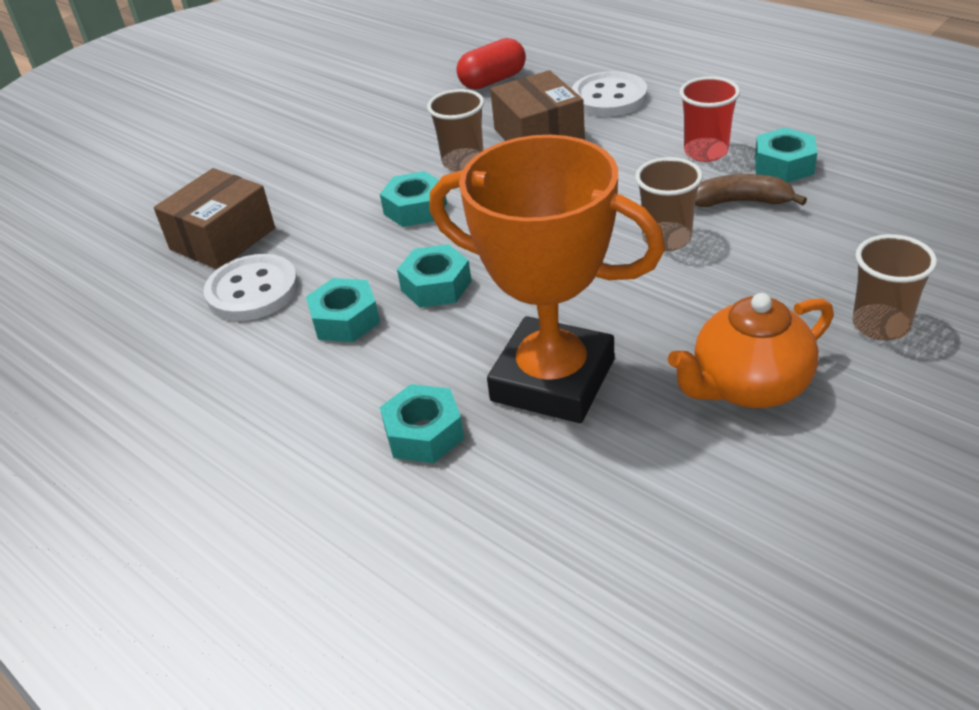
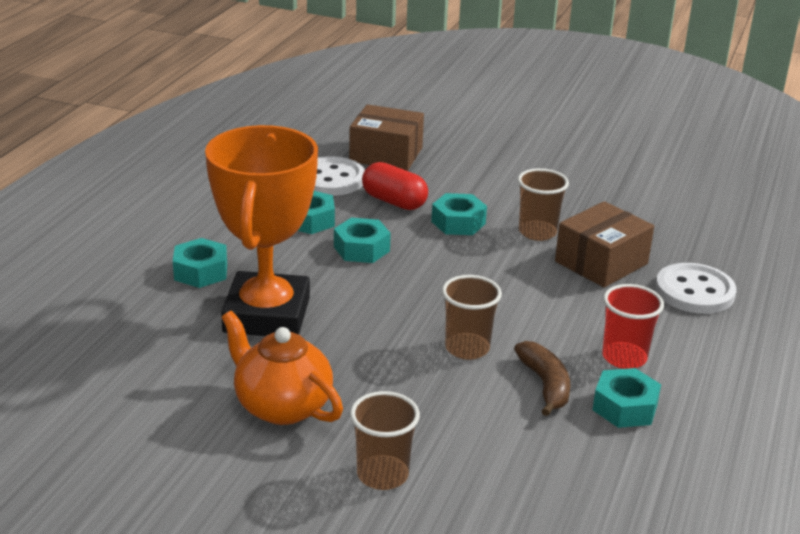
camera: 65 degrees right, 10 degrees down
(493, 81) = (685, 225): red capsule -> red capsule (394, 201)

